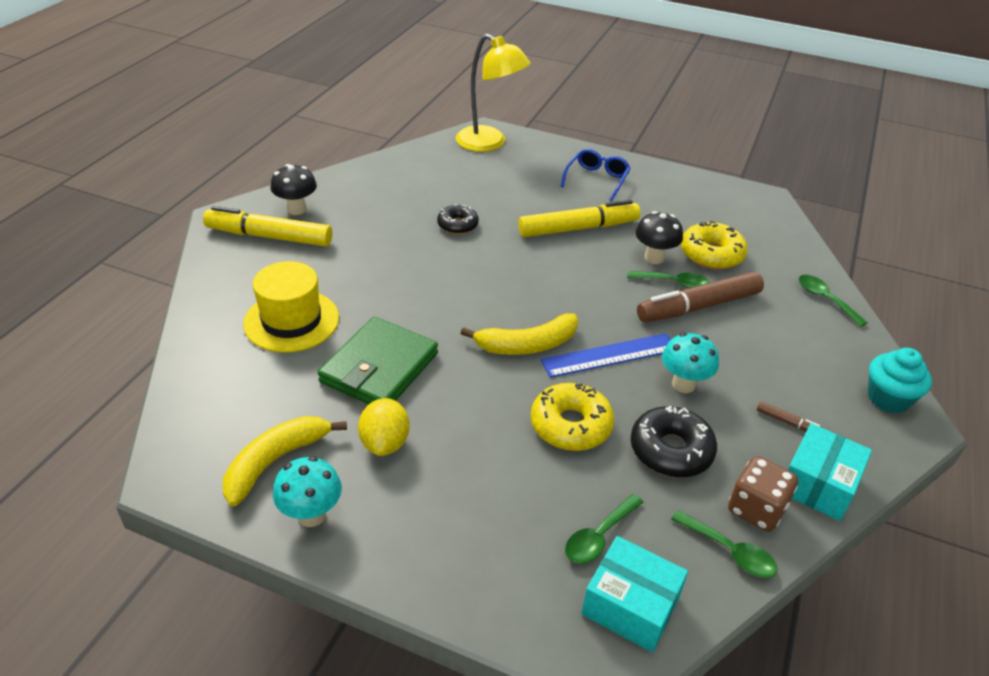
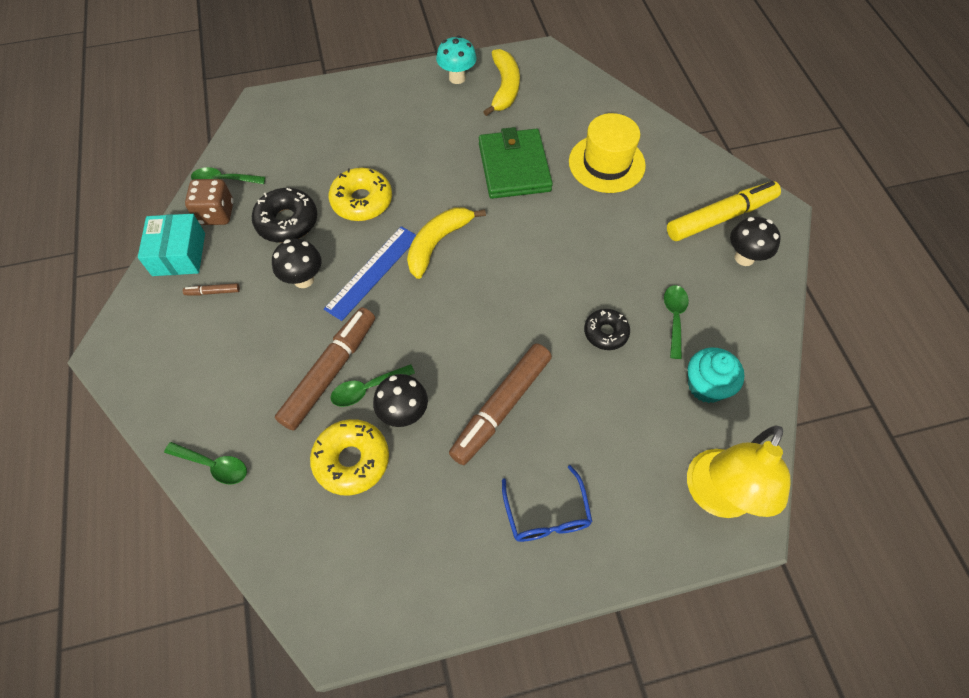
camera: 145 degrees right, 20 degrees up
(385, 443) = (460, 128): yellow lemon -> none
(489, 143) = (715, 497): yellow lamp -> yellow lamp turned 60 degrees counterclockwise
(578, 228) = (501, 407): yellow marker -> brown marker
(599, 536) = (302, 148): green spoon -> green spoon (674, 317)
(630, 605) = (266, 126): turquoise box -> none
(683, 384) = (303, 279): turquoise mushroom -> black mushroom
(888, 398) = (135, 366): turquoise cupcake -> turquoise cupcake (706, 386)

